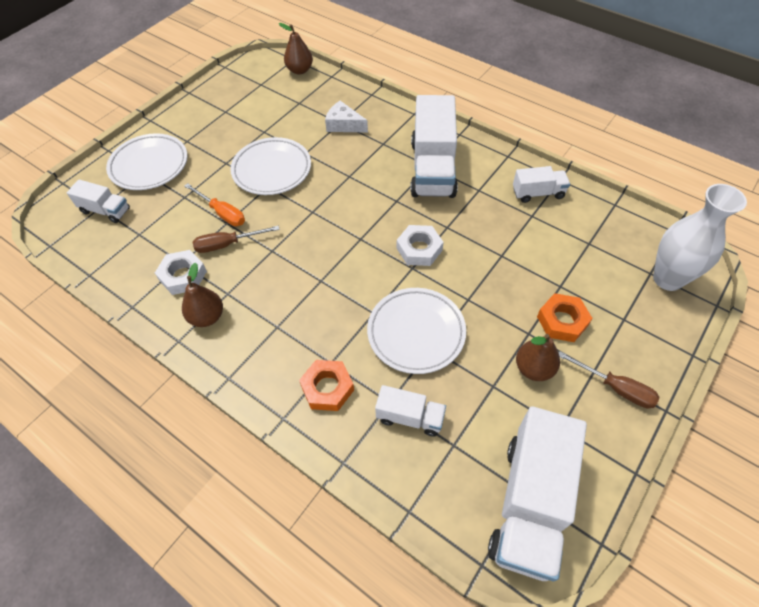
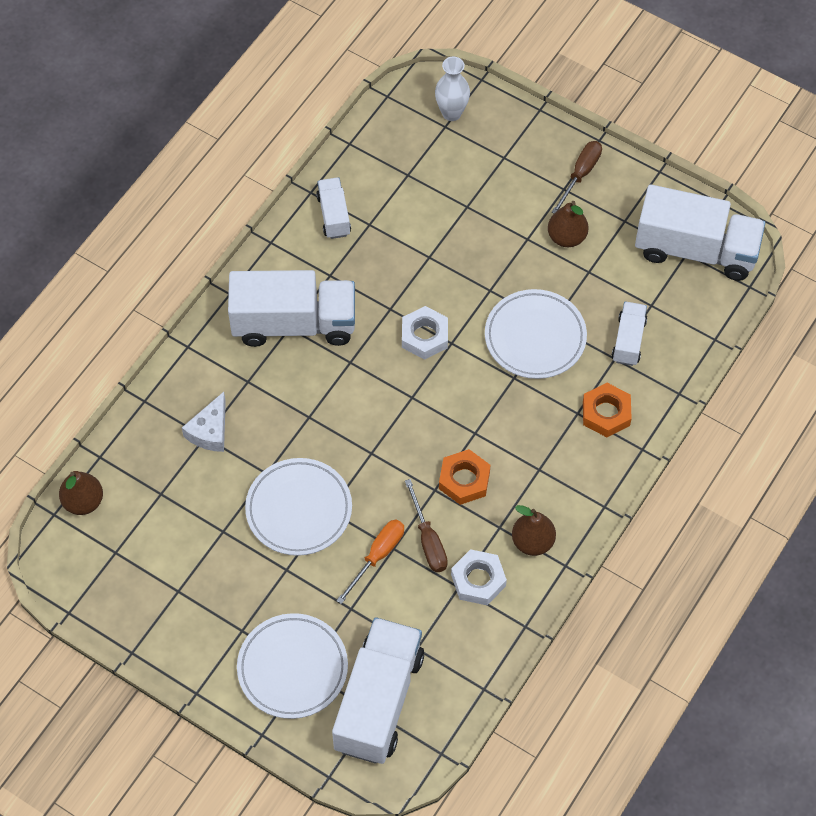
camera: 95 degrees left, 5 degrees up
(105, 210) = (378, 701): white truck -> white truck, size x1.98
(562, 321) = (510, 209): orange nut -> orange nut (464, 480)
(668, 279) = (451, 113): white vase -> white vase, size x0.65

